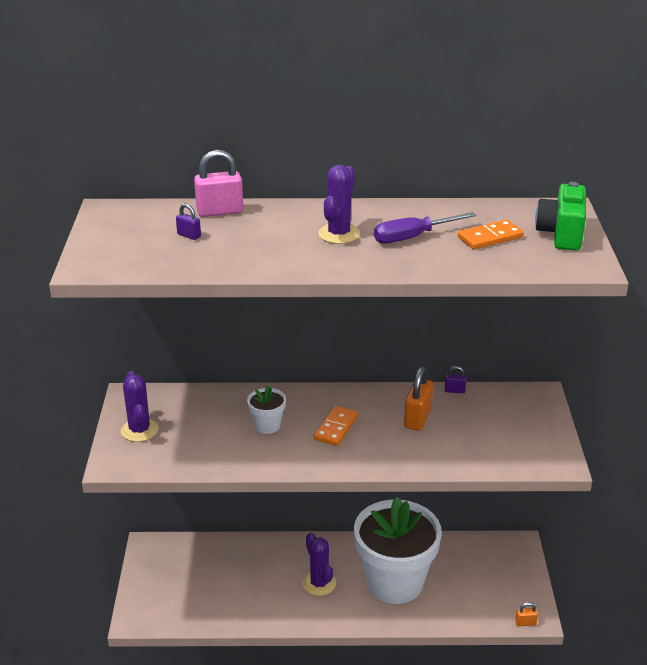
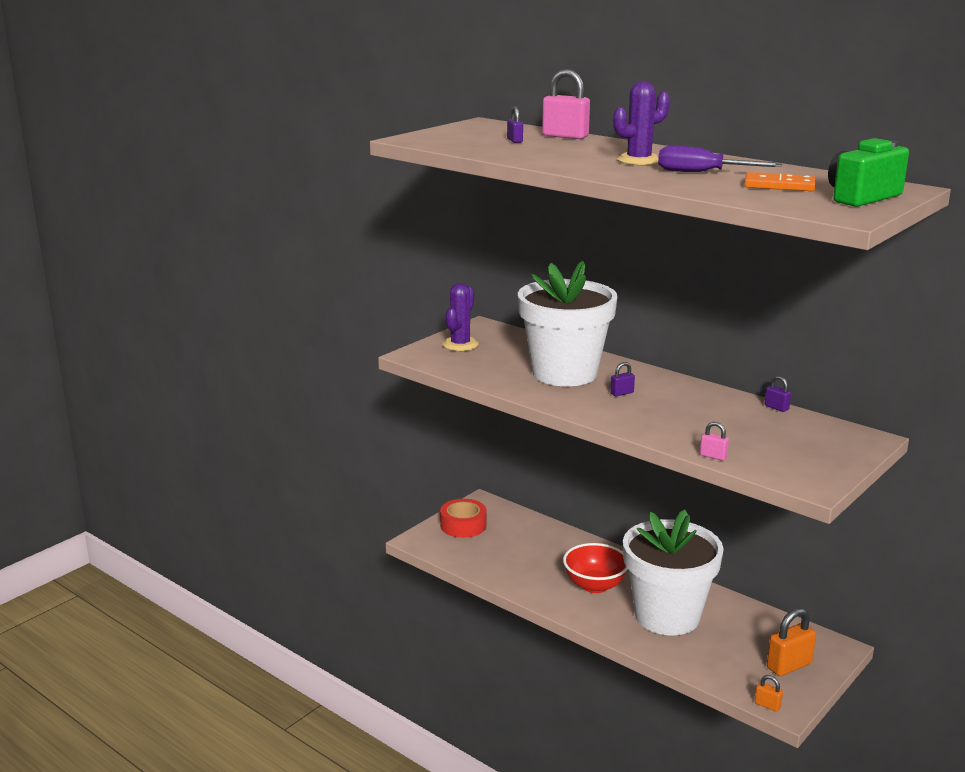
camera: 40 degrees right, 10 degrees down
(157, 580) = (463, 525): none -> red tape
(267, 425) = (564, 373): white flower pot -> white flower pot, size x2.44
(319, 583) = (595, 585): purple cactus -> red bowl
(336, 428) = (622, 393): orange domino -> purple padlock
(417, 418) = (709, 412): orange padlock -> orange padlock (789, 666)
(472, 467) = (713, 456): none -> pink padlock

